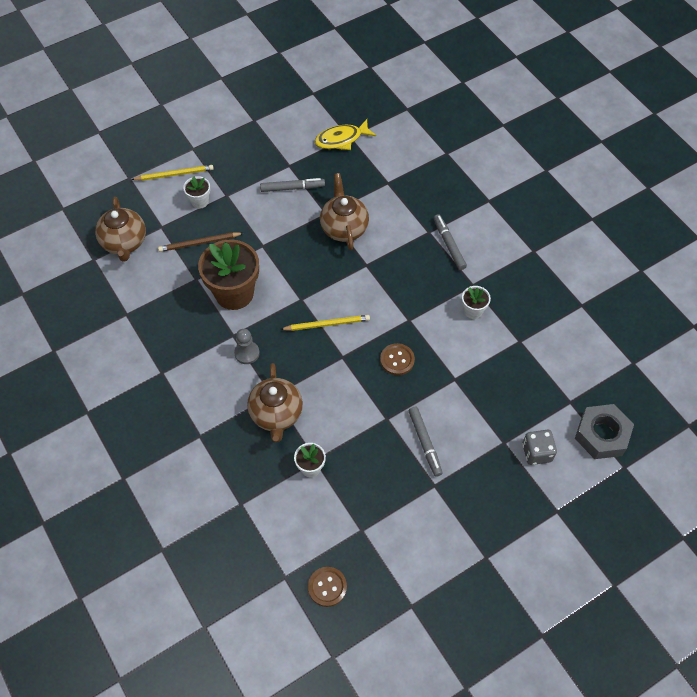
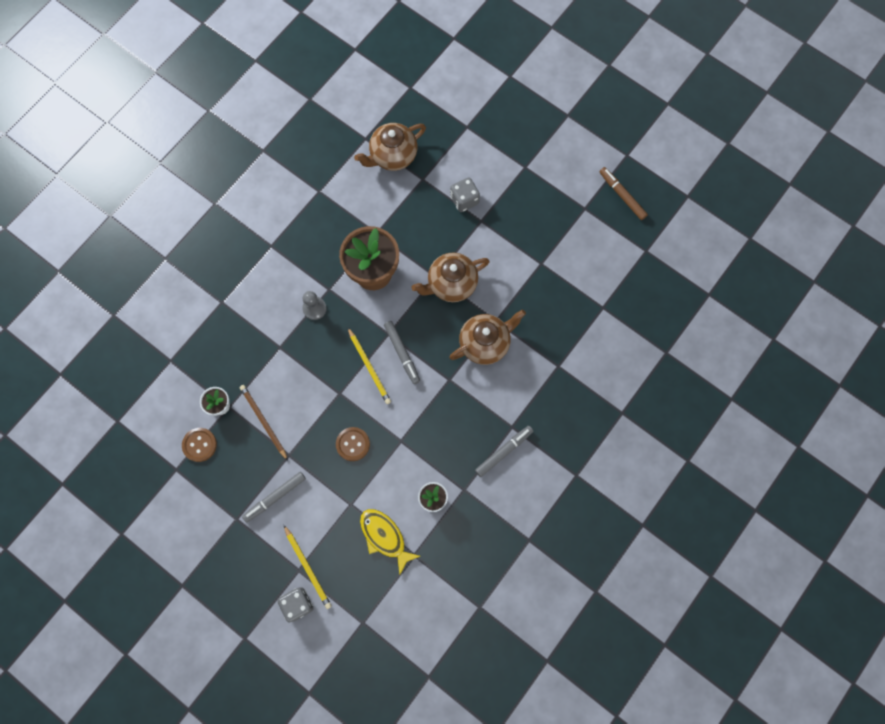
camera: 70 degrees right, 15 degrees up
(174, 174) = (487, 164): yellow pencil -> yellow pencil (308, 568)
(199, 243) = (416, 219): brown pencil -> brown pencil (263, 421)
(200, 201) = (464, 200): white flower pot -> grey dice
(256, 92) = (622, 195): none -> brown marker
(276, 414) = (262, 357): brown teapot -> brown teapot (451, 284)
(292, 188) = (514, 277): grey marker -> grey marker (402, 353)
(327, 587) = (118, 458): brown button -> brown button (199, 445)
(341, 139) = (595, 301): yellow fish -> yellow fish (384, 537)
(601, 435) = (336, 663): grey nut -> none

